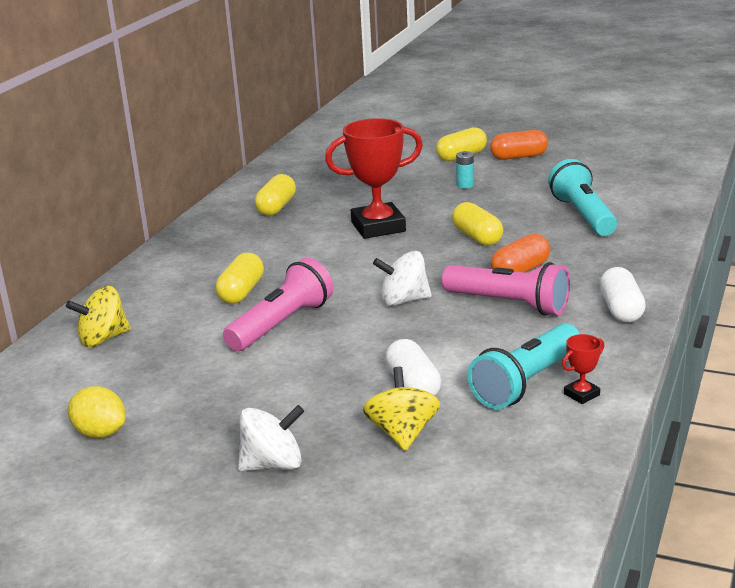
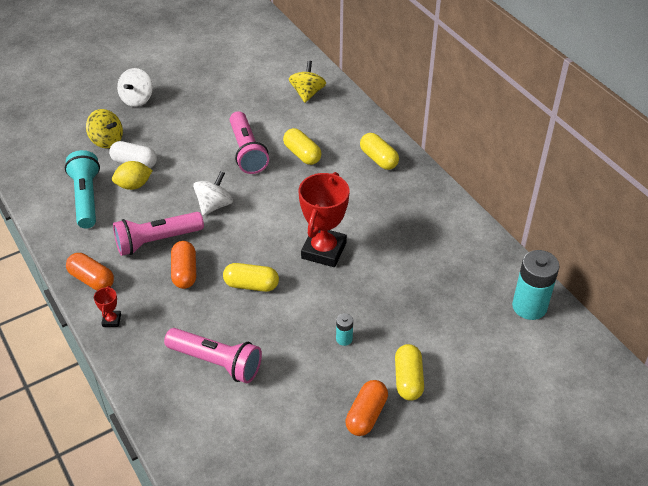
camera: 125 degrees right, 20 degrees up
(100, 433) = (221, 67): yellow lemon -> yellow lemon (134, 185)
(276, 207) = (414, 222): yellow capsule -> yellow capsule (378, 159)
(316, 146) = (529, 306): none -> turquoise battery
(581, 394) = (53, 208): red trophy -> red trophy (111, 320)
(583, 215) = (216, 362): turquoise flashlight -> pink flashlight
(621, 309) = (92, 279): white capsule -> orange capsule

